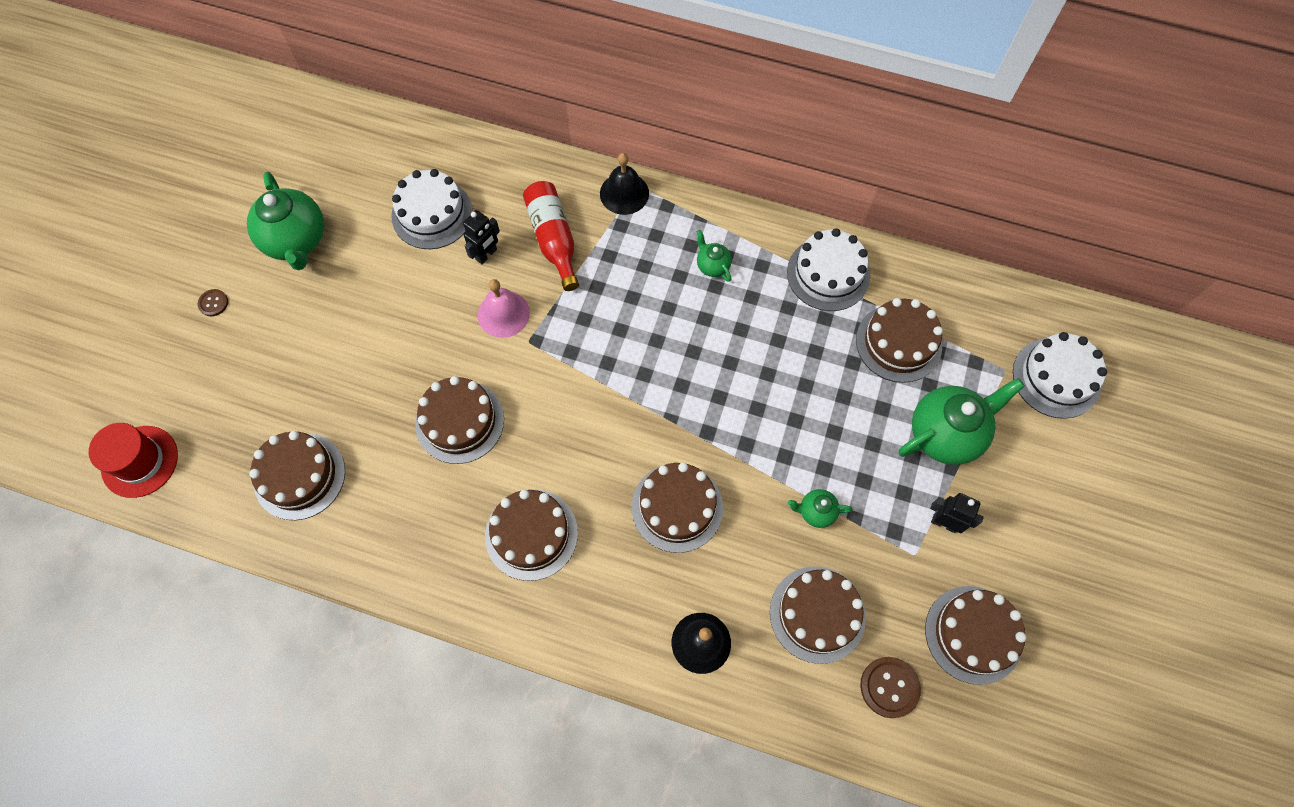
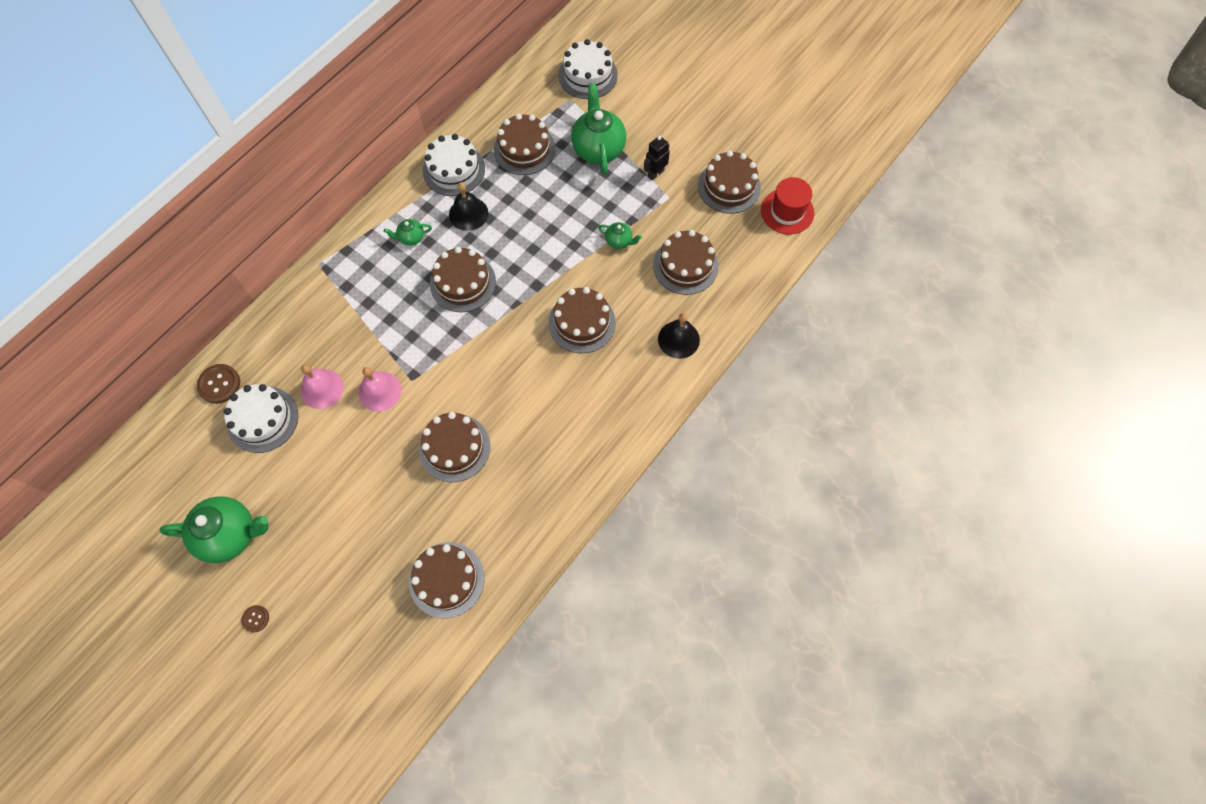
camera: 70 degrees left, 0 degrees up
(140, 461) = (376, 710): red hat -> red hat (787, 211)
(486, 255) = (322, 389): black robot -> pink bell
(531, 534) = (563, 423): brown cake -> brown cake (463, 283)
(553, 239) = (333, 336): red bottle -> none
(624, 193) = (320, 275): black bell -> black bell (468, 214)
(816, 512) = (619, 241): green teapot -> green teapot turned 90 degrees counterclockwise
(889, 687) = (744, 243): brown button -> brown button (219, 384)

